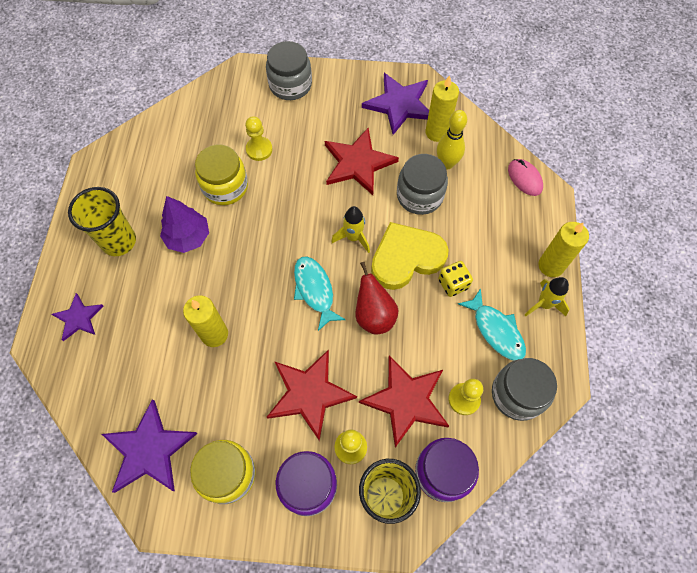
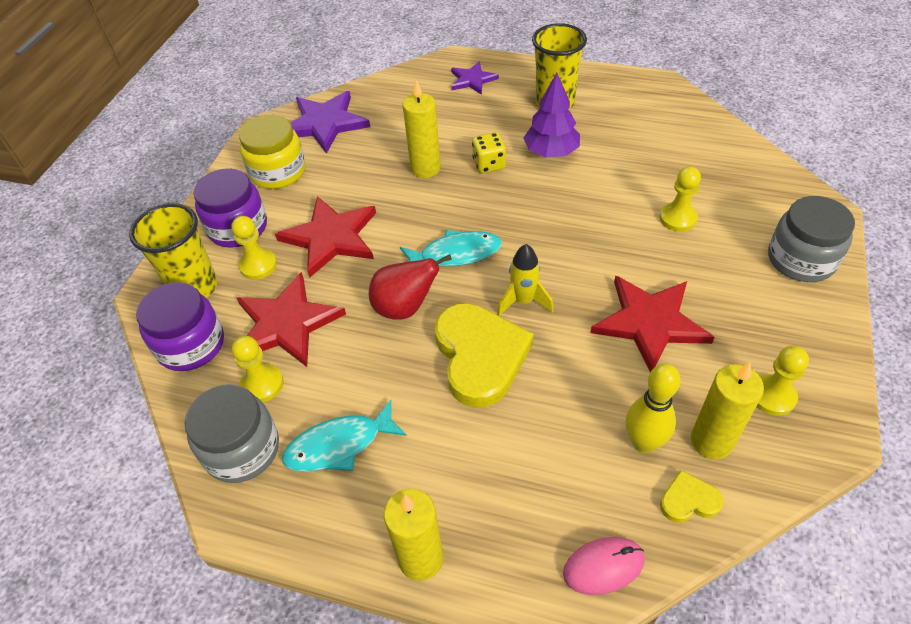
camera: 105 degrees right, 15 degrees down
(225, 186) = (619, 184): yellow jar -> none
(399, 104) = (772, 396): purple star -> yellow pawn
(419, 195) = (583, 392): grey jar -> none
(453, 284) = (425, 406): yellow dice -> yellow dice (489, 164)
(476, 142) = (688, 500): none -> yellow heart
(544, 304) = (358, 526): yellow rocket -> none

